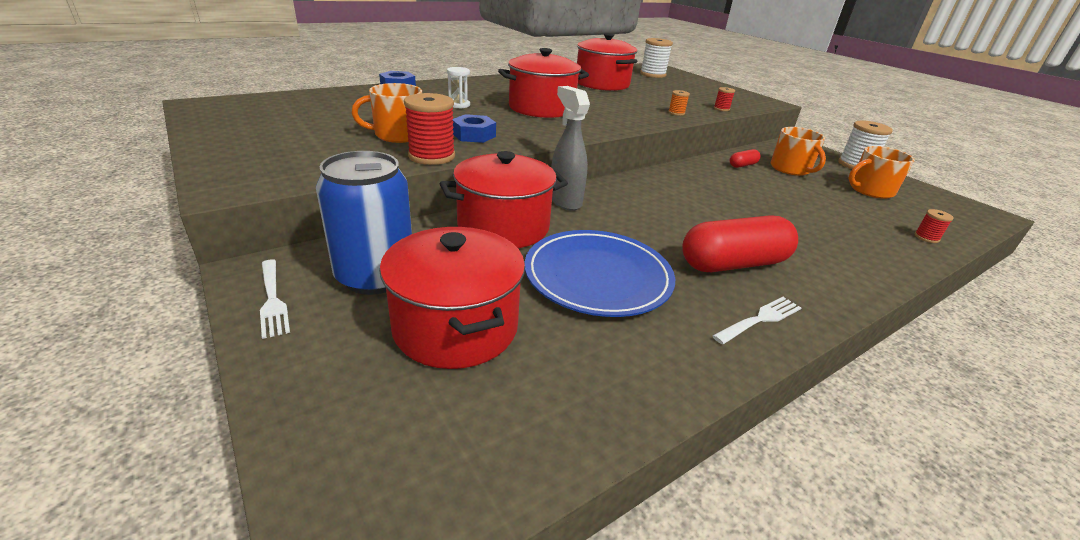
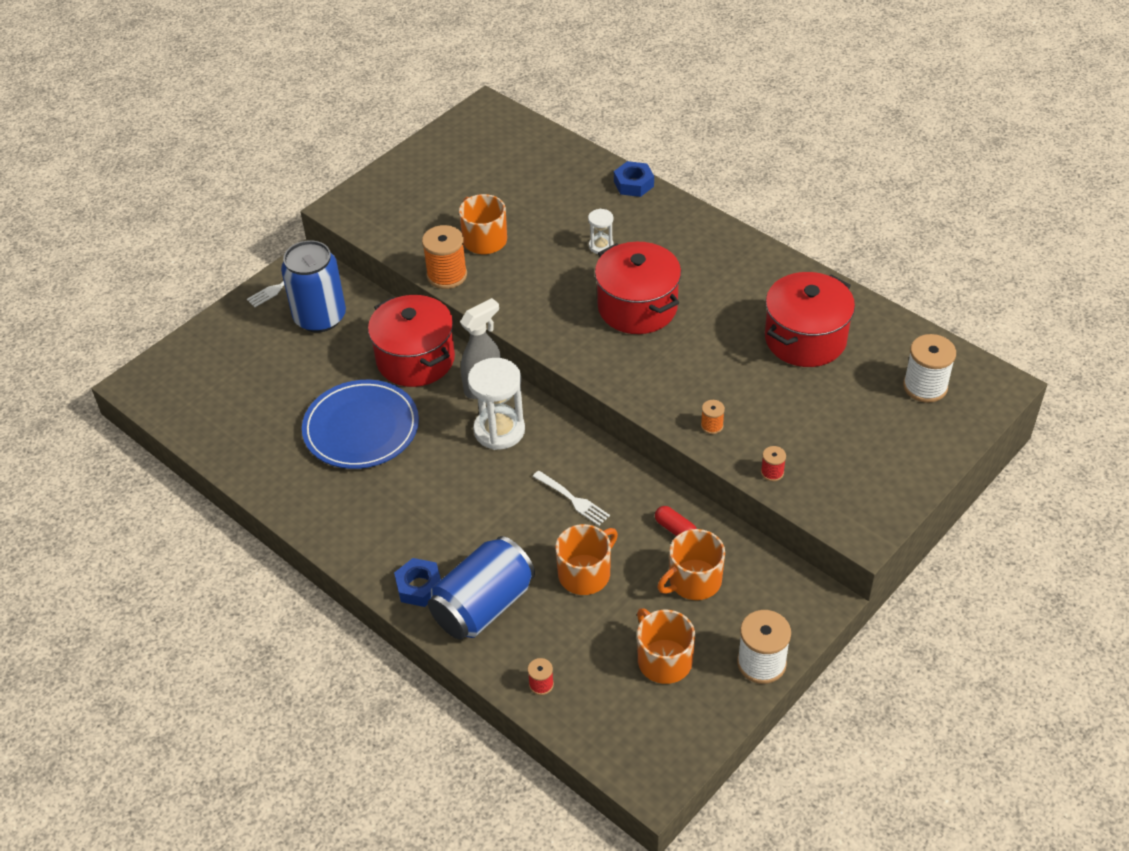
camera: 80 degrees right, 15 degrees up
(432, 156) = (447, 275): red spool -> orange spool
(455, 327) = (280, 371): red pot -> none
(474, 135) = (514, 283): blue nut -> blue nut (419, 587)
(625, 204) = (499, 430): none -> white hourglass
(733, 264) = (414, 512): red capsule -> none
(759, 320) = (336, 525): white fork -> white fork (572, 499)
(795, 200) = (585, 573): none -> orange mug
(850, 248) = (483, 606): none -> blue can

